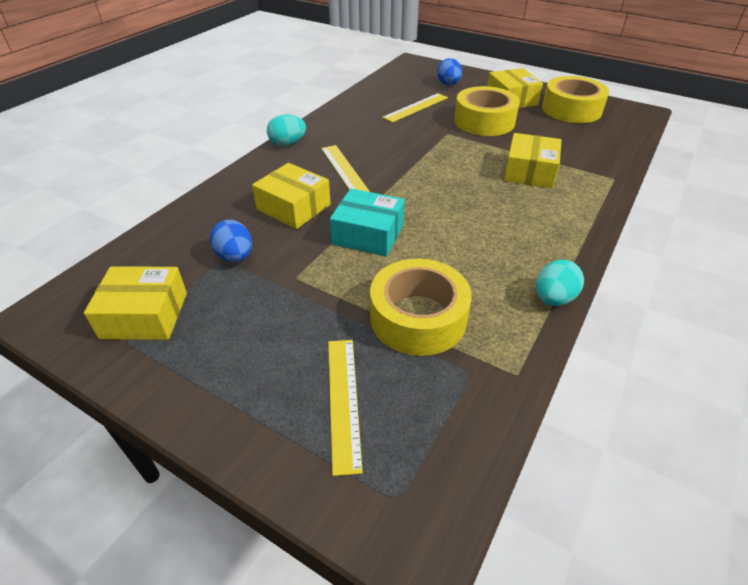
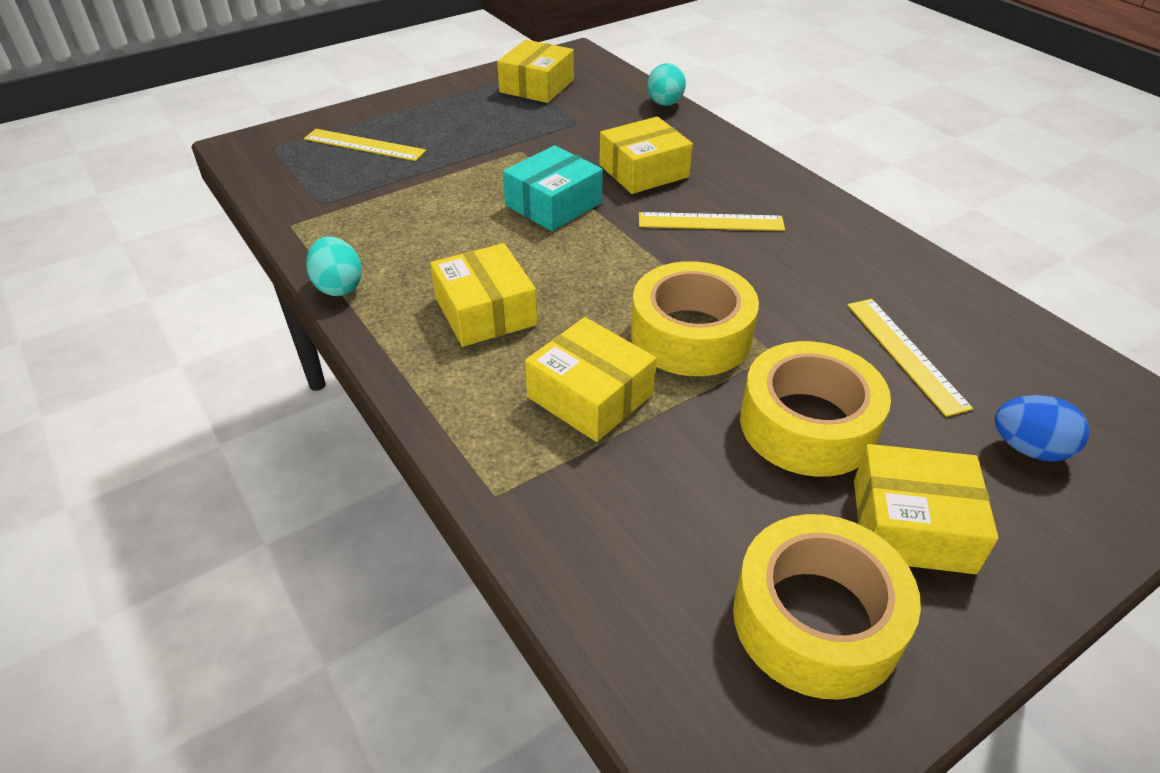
camera: 115 degrees right, 0 degrees up
(235, 256) = (580, 128): blue egg -> none
(287, 143) = (811, 194): turquoise egg -> turquoise egg (664, 104)
(418, 318) = (405, 198): yellow tape -> yellow tape (691, 334)
(507, 223) = (485, 311): none -> yellow box

